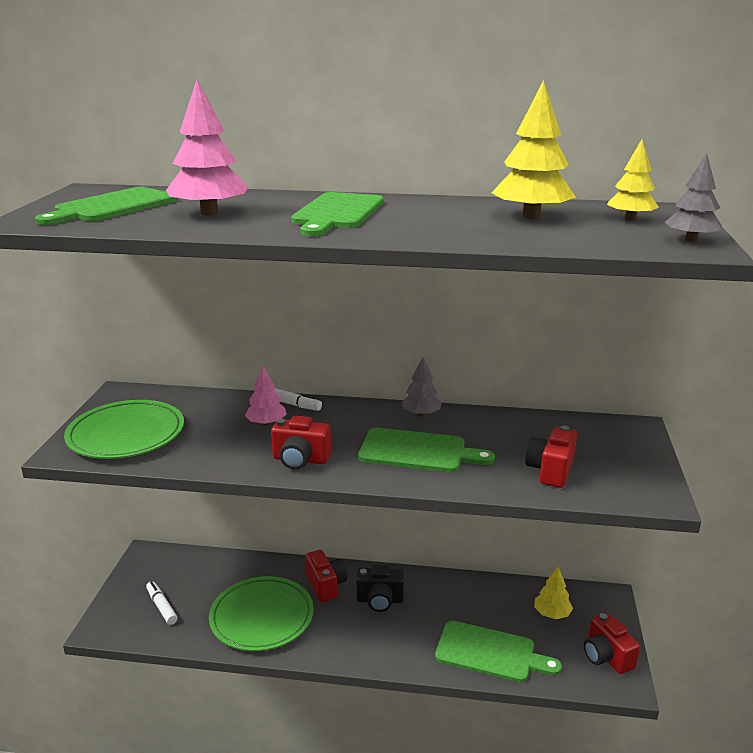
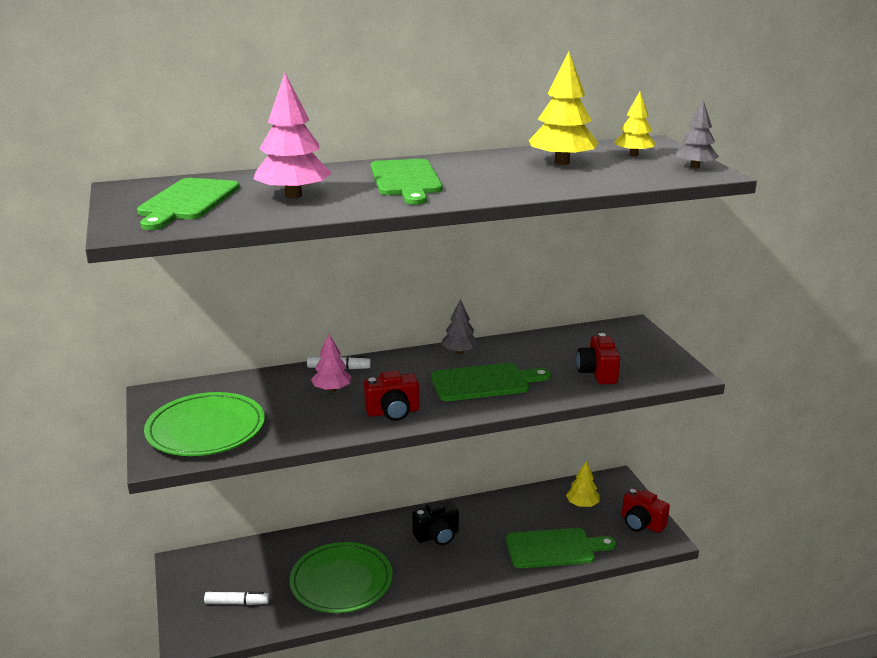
camera: 25 degrees left, 0 degrees up
(162, 607) = (237, 603): white marker -> white marker turned 150 degrees clockwise
(326, 585) = (380, 538): red camera -> none

